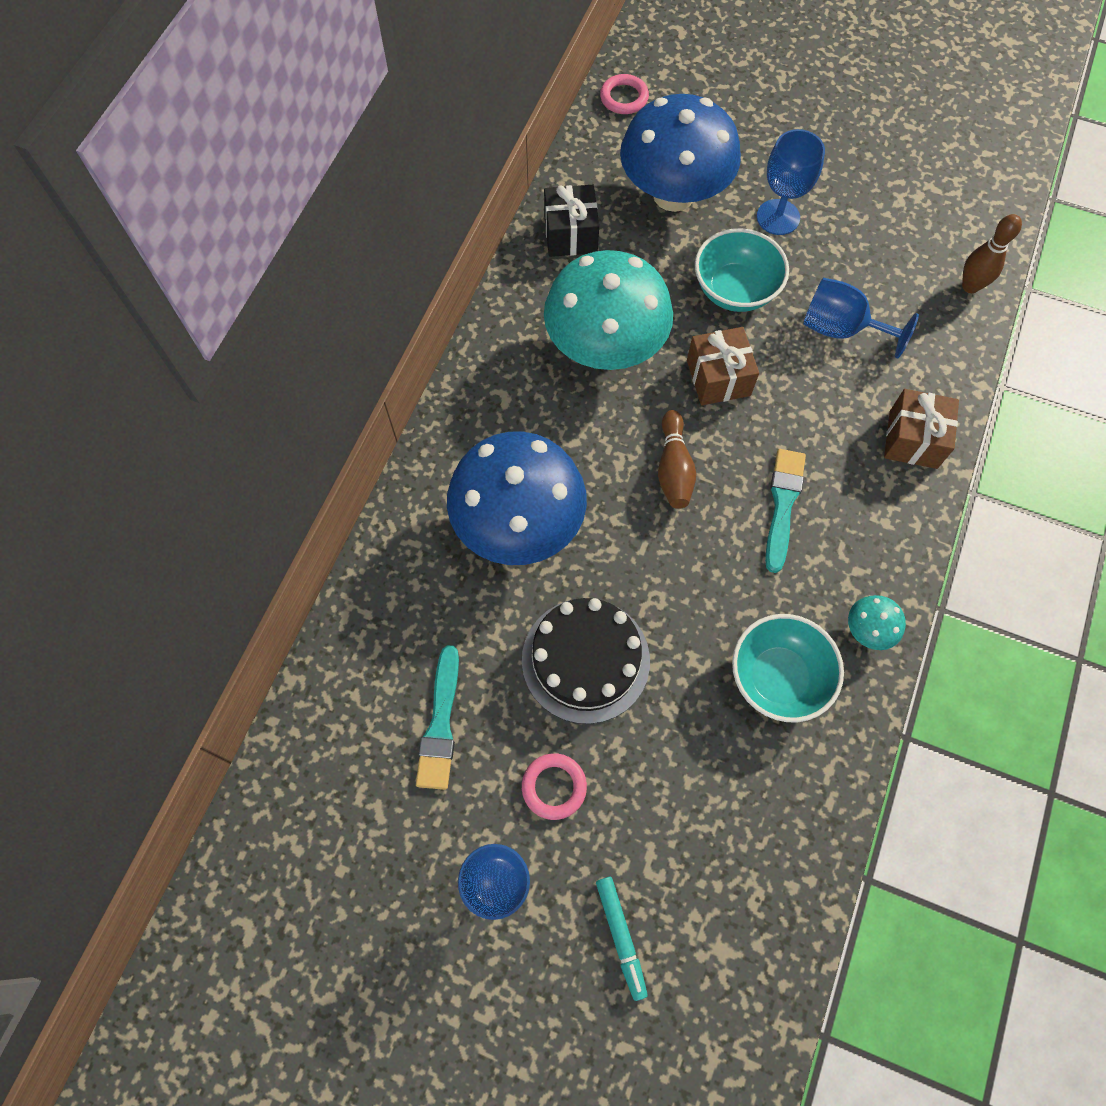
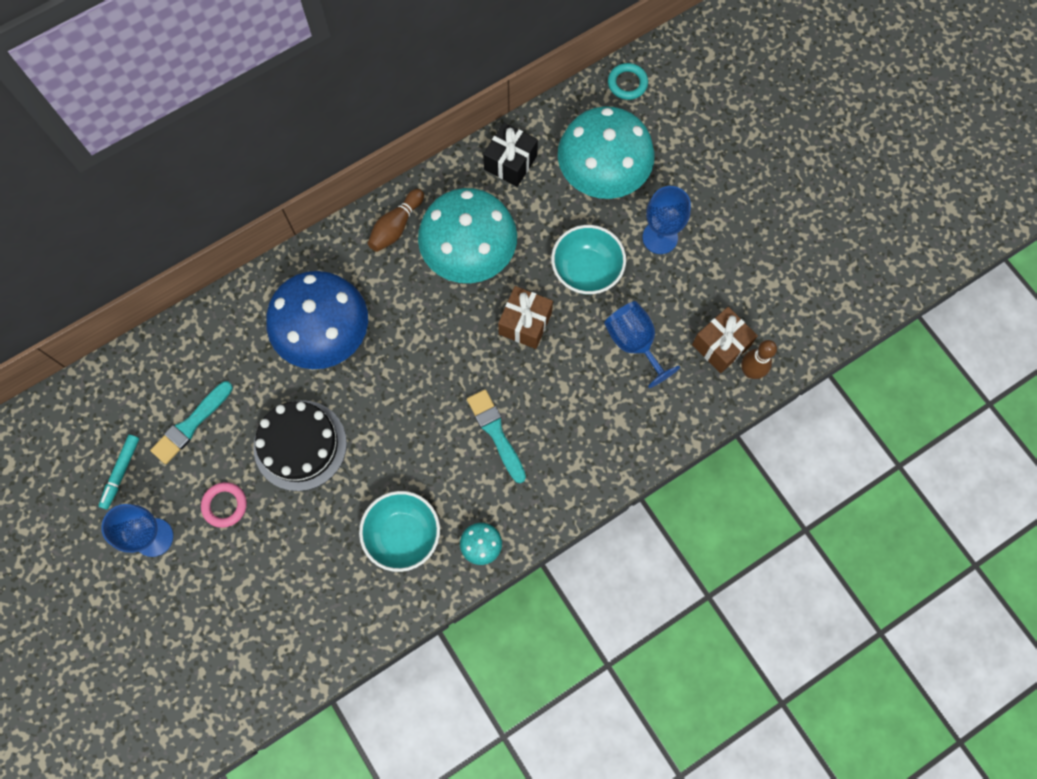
camera: 35 degrees right, 5 degrees up
(621, 936) = (196, 613): turquoise marker -> turquoise marker (121, 472)
(624, 98) = (627, 83): pink ring -> turquoise ring
(673, 194) = (602, 176): blue mushroom -> turquoise mushroom
(674, 468) = (447, 364): brown bowling pin -> brown bowling pin (396, 226)
(783, 504) = (496, 433): turquoise brush -> turquoise brush turned 75 degrees counterclockwise
(913, 439) = (616, 448): brown gift -> brown gift (721, 345)

